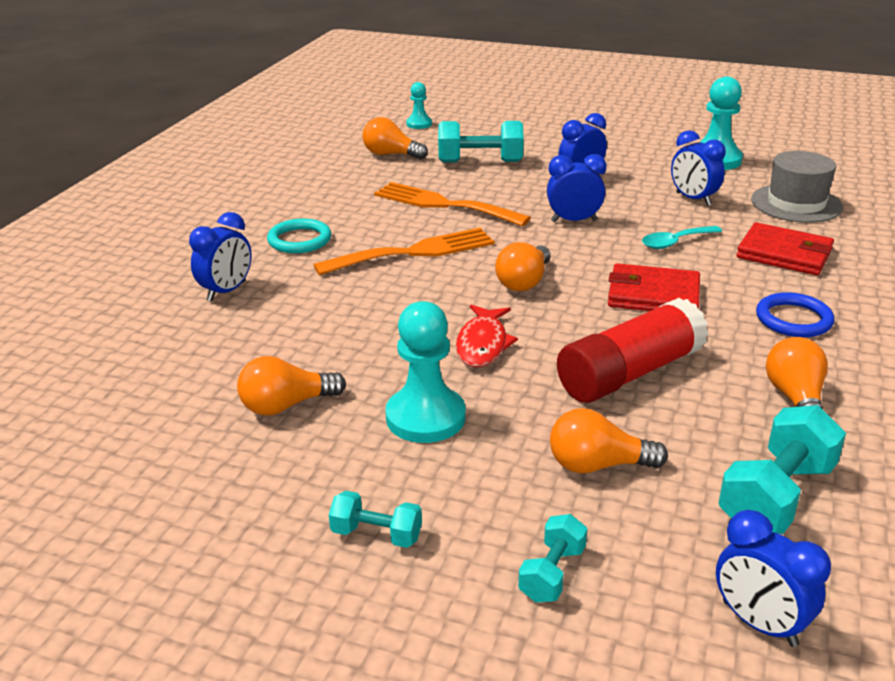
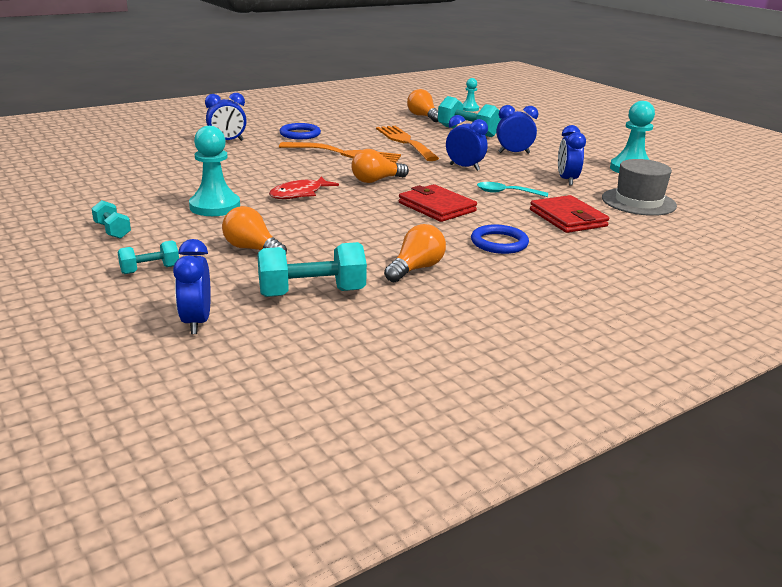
camera: 35 degrees right, 5 degrees down
(286, 405) = (168, 183): orange light bulb -> none
(299, 240) = (300, 134): turquoise ring -> blue ring
(629, 373) = (347, 228): red glue stick -> none

